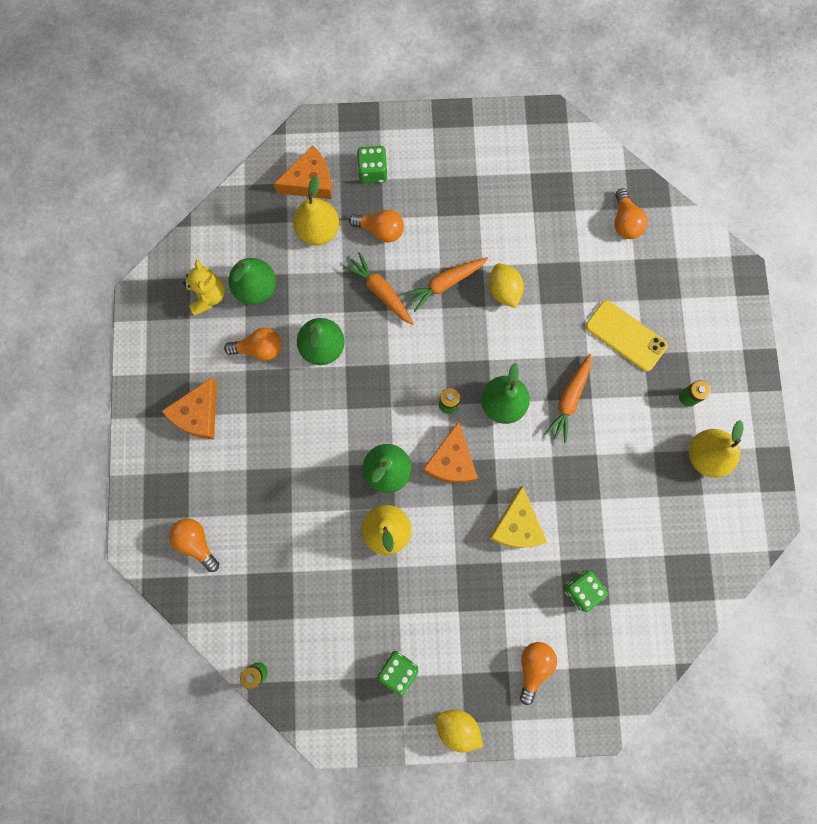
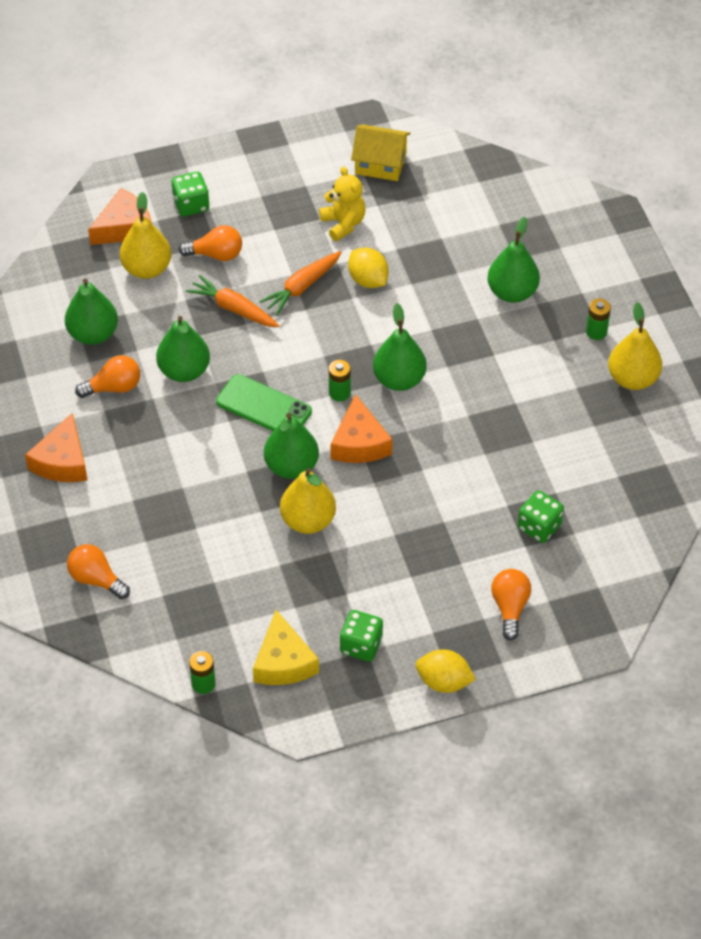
camera: 15 degrees left, 25 degrees down
(208, 296) = (41, 352): yellow teddy bear -> yellow teddy bear (343, 224)
(380, 402) = (263, 406): none -> green phone
(517, 525) = (450, 484): yellow cheese -> yellow cheese (283, 662)
(548, 167) = (380, 163): none -> yellow house
(569, 399) = (470, 361): orange carrot -> none
(625, 222) = (478, 194): orange light bulb -> none
(626, 336) = (512, 292): yellow phone -> green pear

